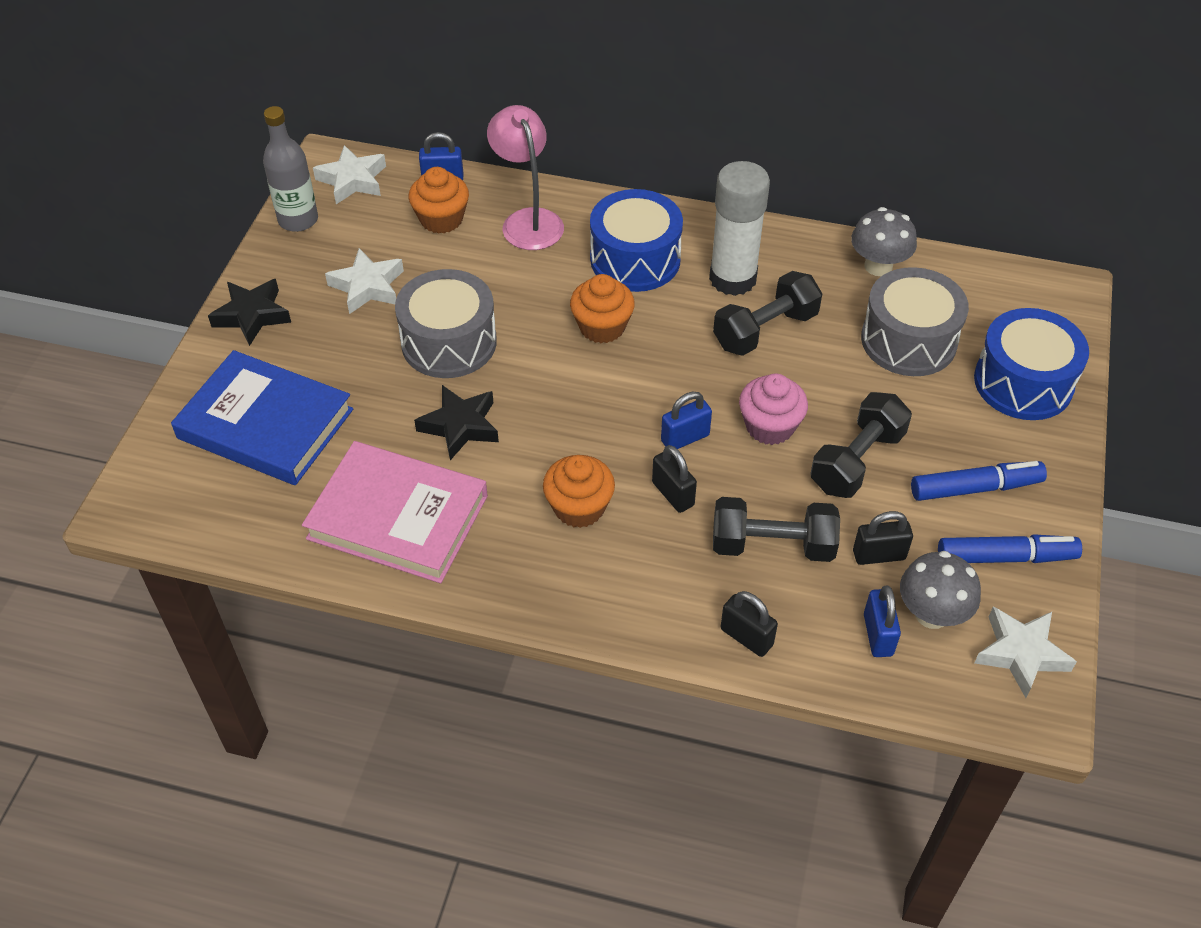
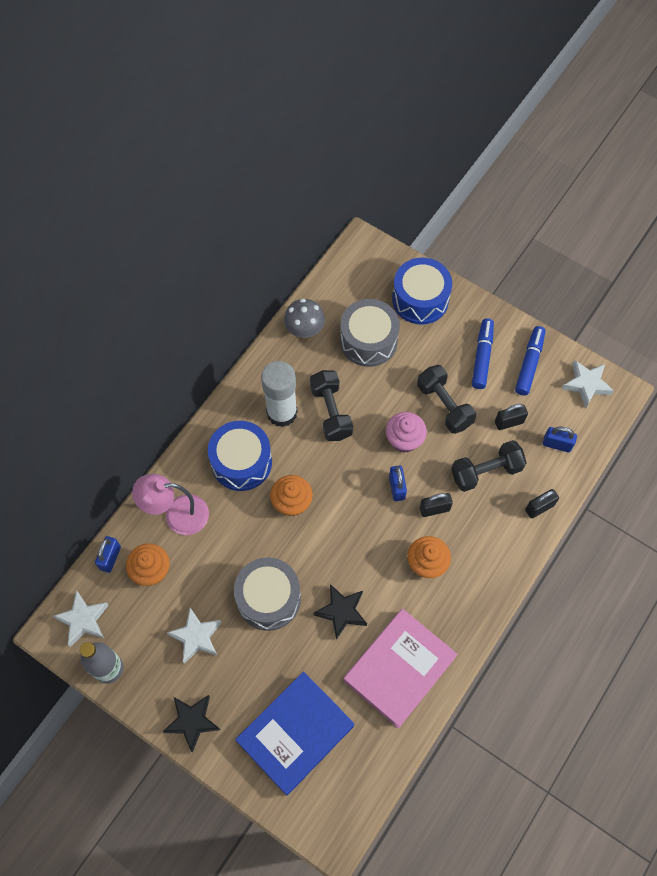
camera: 70 degrees left, 15 degrees up
(772, 545) = (486, 471): black dumbbell -> black dumbbell turned 45 degrees clockwise
(879, 555) = (509, 422): black padlock -> black padlock turned 60 degrees clockwise
(931, 614) = (552, 414): grey mushroom -> none

